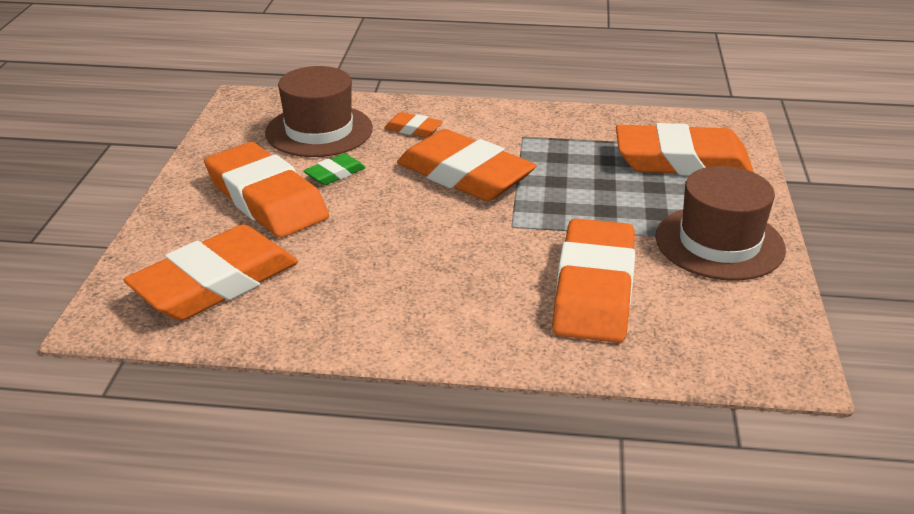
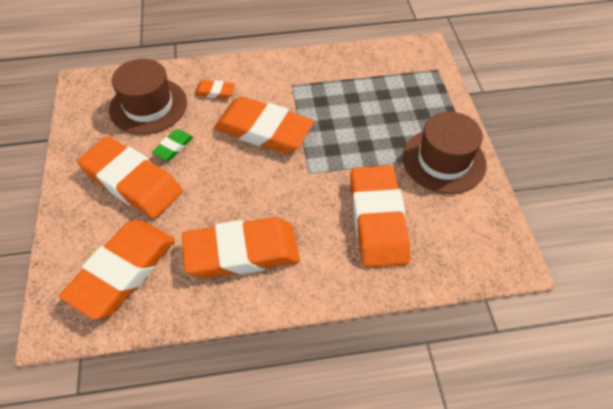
camera: 15 degrees left, 20 degrees up
(682, 161) = (401, 89): orange eraser -> orange eraser (242, 252)

